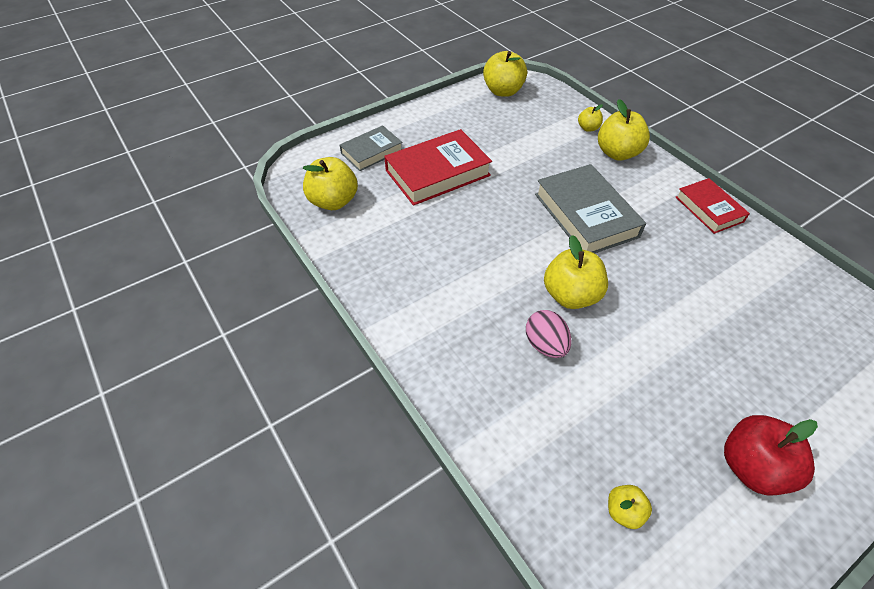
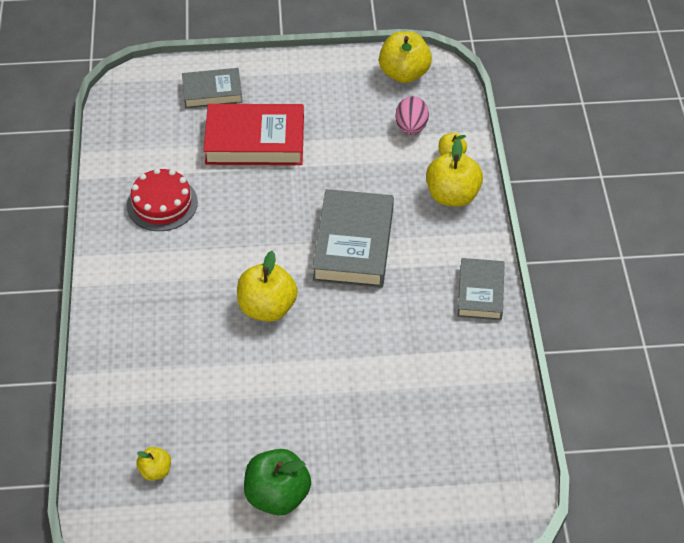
camera: 30 degrees right, 0 degrees up
(333, 201) = (139, 130): yellow apple -> none
(403, 250) = (162, 204): none -> red cake
(545, 345) = (208, 336): pink egg -> pink egg (411, 127)
(709, 209) = (480, 292): red book -> grey book
(752, 467) = (277, 495): red apple -> green apple

